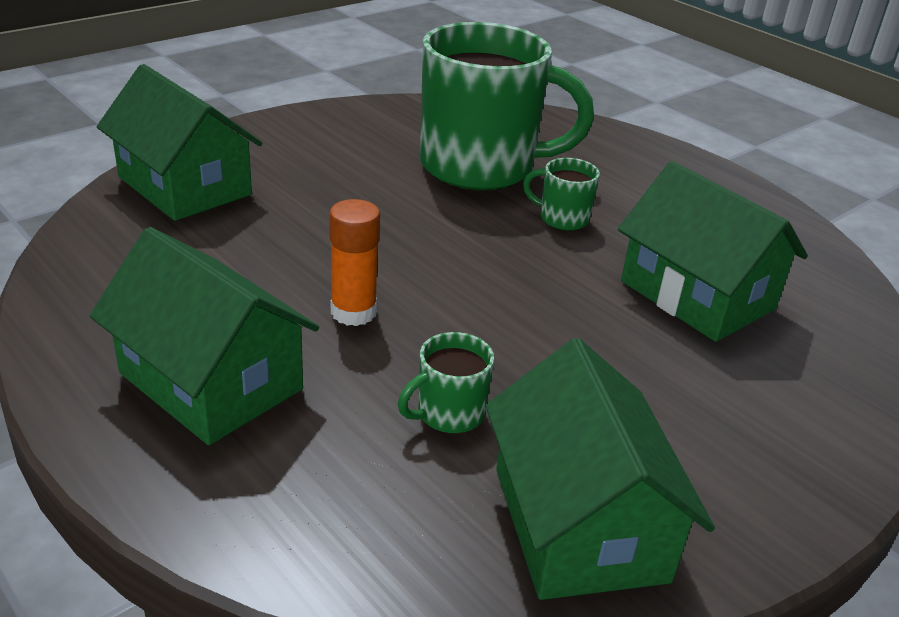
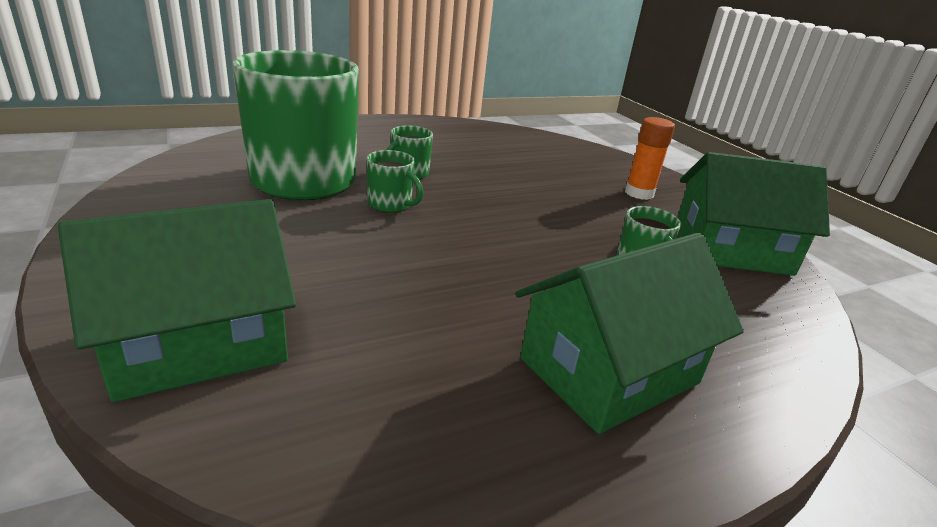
camera: 75 degrees left, 5 degrees down
(353, 312) = (511, 279): orange glue stick -> orange glue stick (639, 193)
(466, 220) = (390, 204): none -> green mug
(697, 295) = (517, 164): green house -> none

